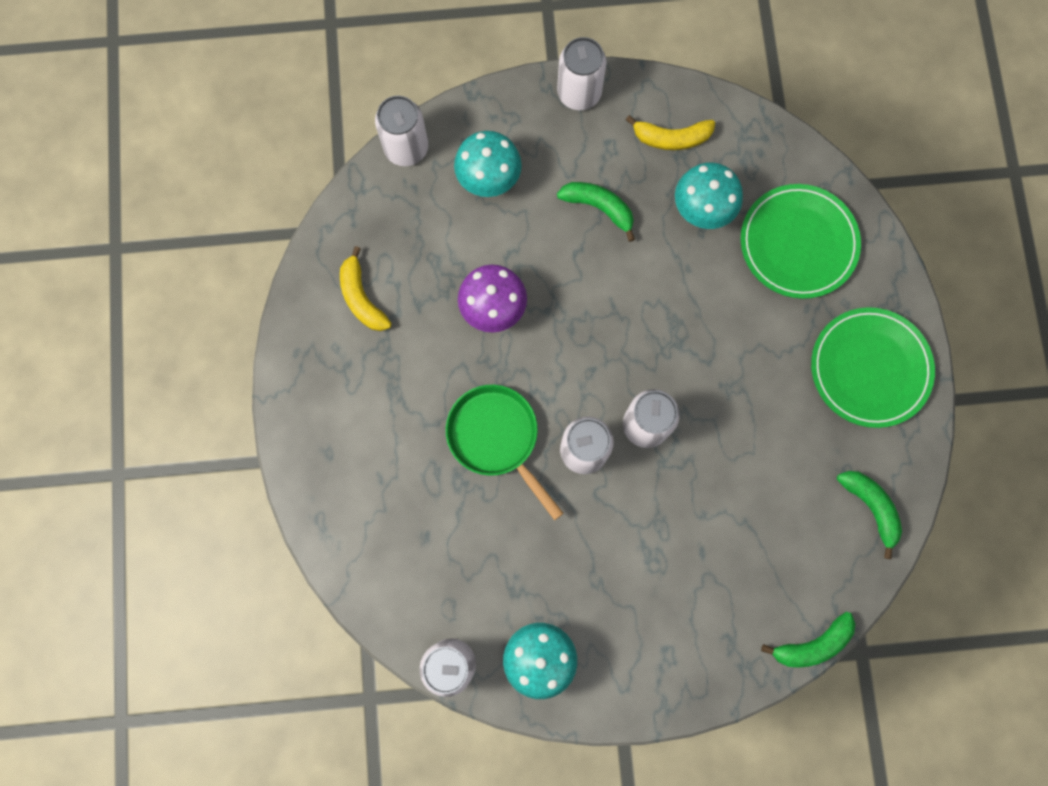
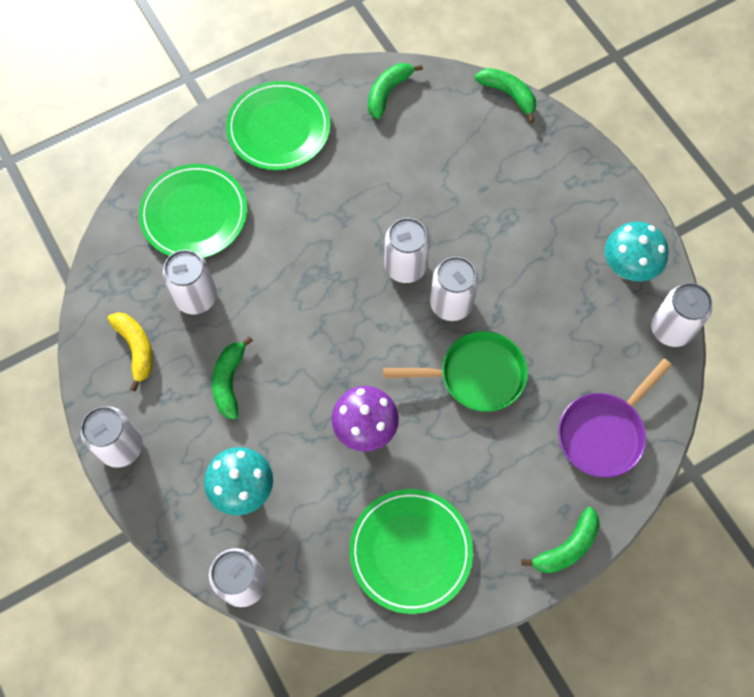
camera: 115 degrees left, 10 degrees down
(294, 437) = (567, 547): none -> green banana
(362, 298) = (410, 551): yellow banana -> green plate
(380, 531) = (603, 433): none -> purple pan
(496, 438) = (476, 375): green pan -> green pan turned 120 degrees counterclockwise
(702, 210) = (196, 297): turquoise mushroom -> white can

